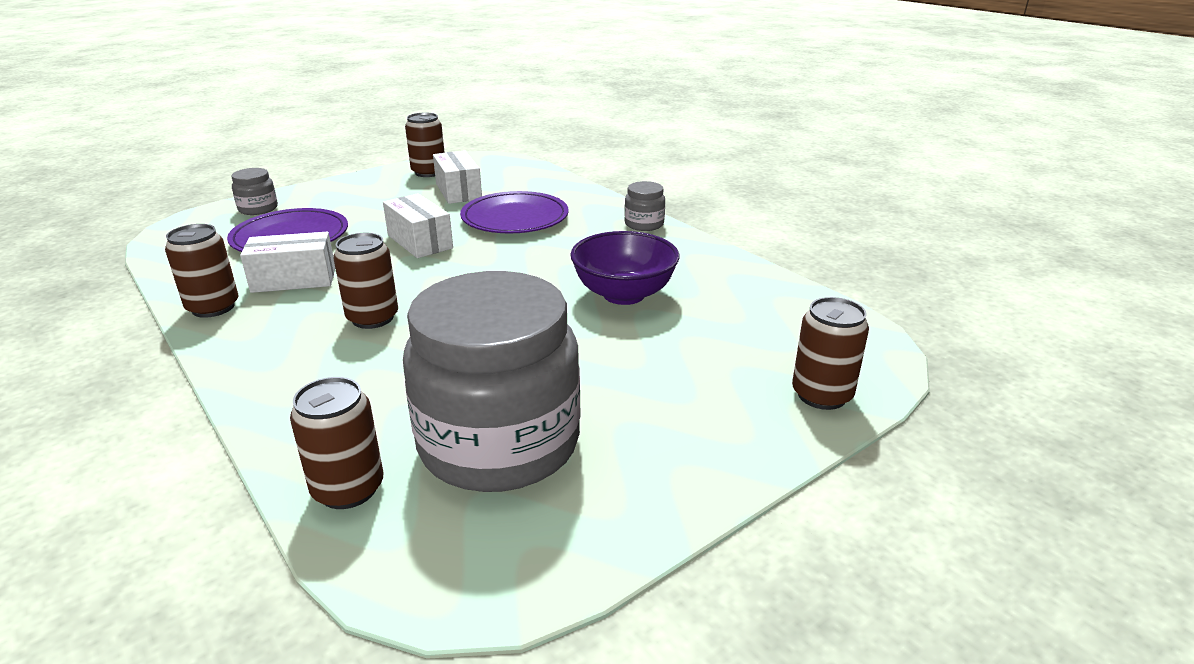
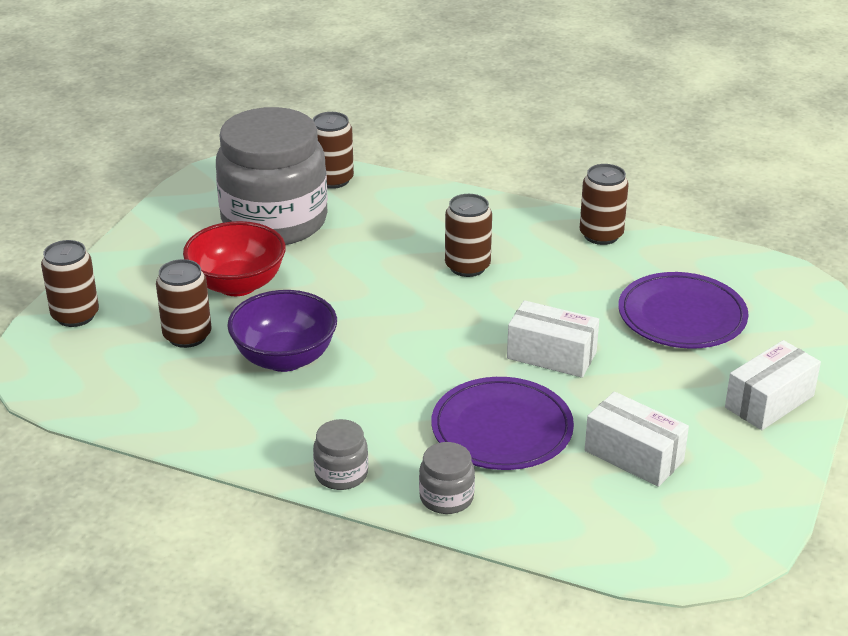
camera: 150 degrees right, 5 degrees up
(258, 209) = (793, 340): grey jar -> grey jar (446, 497)
(294, 280) = (588, 276): white box -> white box (769, 401)
(428, 172) = (734, 484): brown can -> brown can (187, 336)
(614, 373) = (237, 284): none -> red bowl

